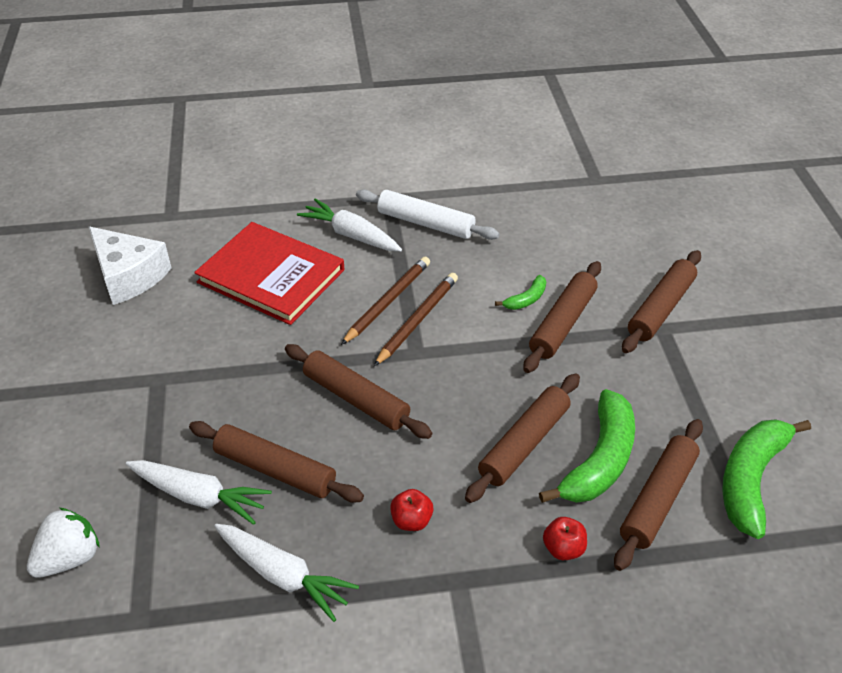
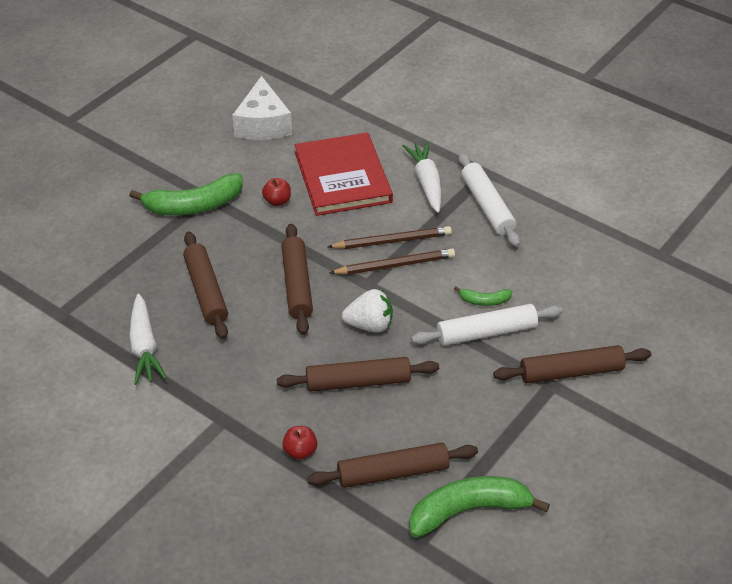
camera: 45 degrees right, 0 degrees up
(70, 558) = (63, 261): white strawberry -> white strawberry (370, 325)
(199, 496) = (153, 276): white carrot -> none
(411, 520) = (240, 372): red apple -> red apple (277, 201)
(562, 323) = (486, 332): brown rolling pin -> white rolling pin
(599, 460) = (390, 425): green banana -> green banana (194, 205)

